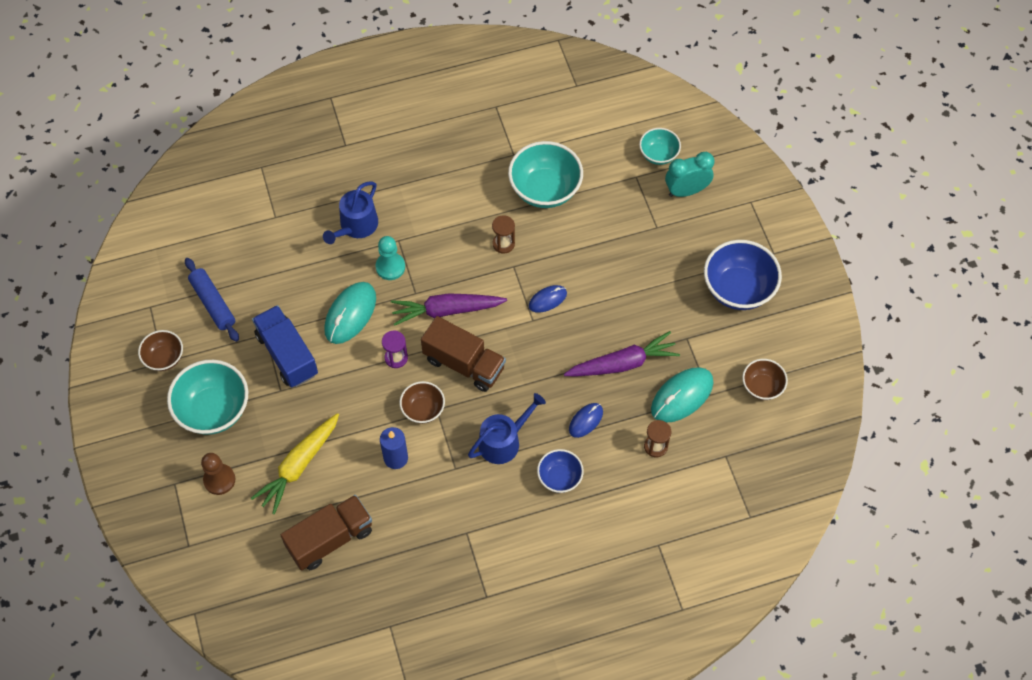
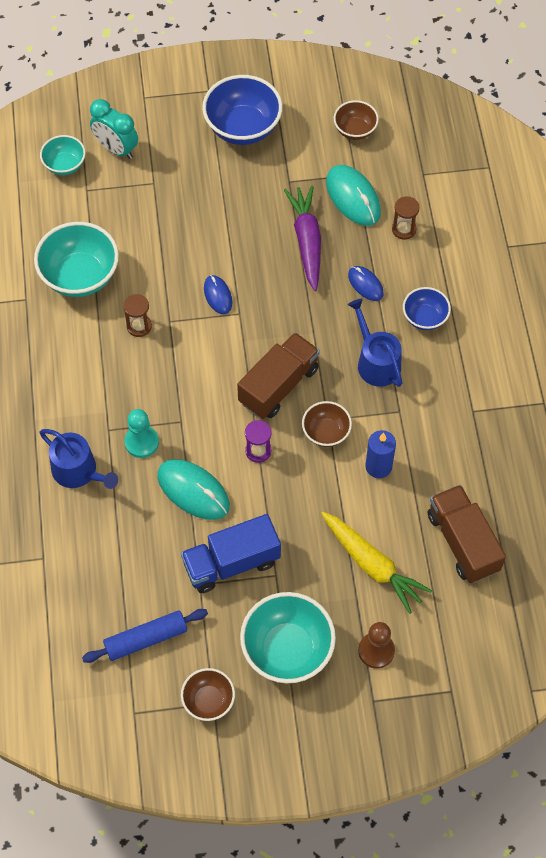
camera: 80 degrees left, 0 degrees up
(446, 310) = (210, 393): purple carrot -> none
(686, 191) = (116, 149): turquoise clock -> turquoise clock turned 45 degrees counterclockwise

